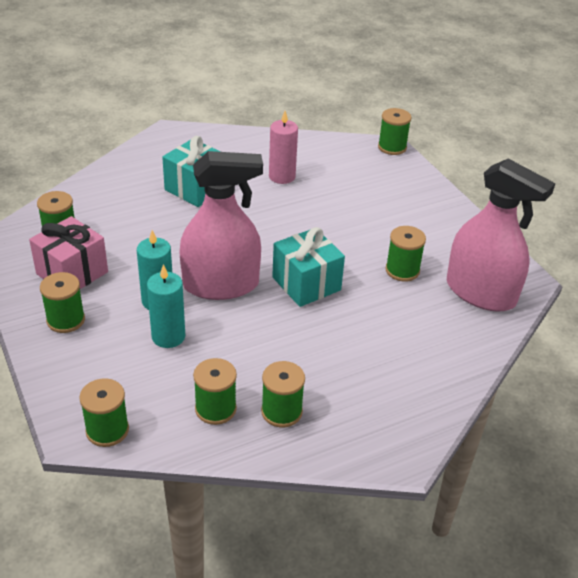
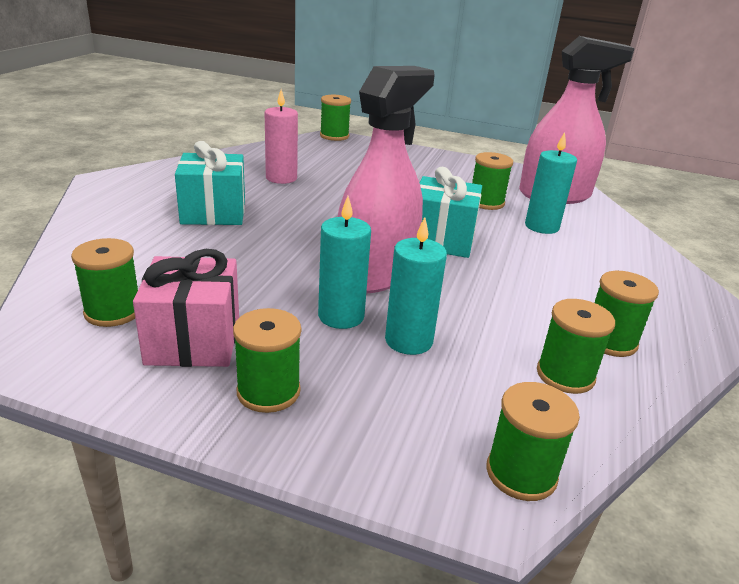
camera: 45 degrees left, 10 degrees down
(406, 313) = (541, 226): none -> turquoise candle

